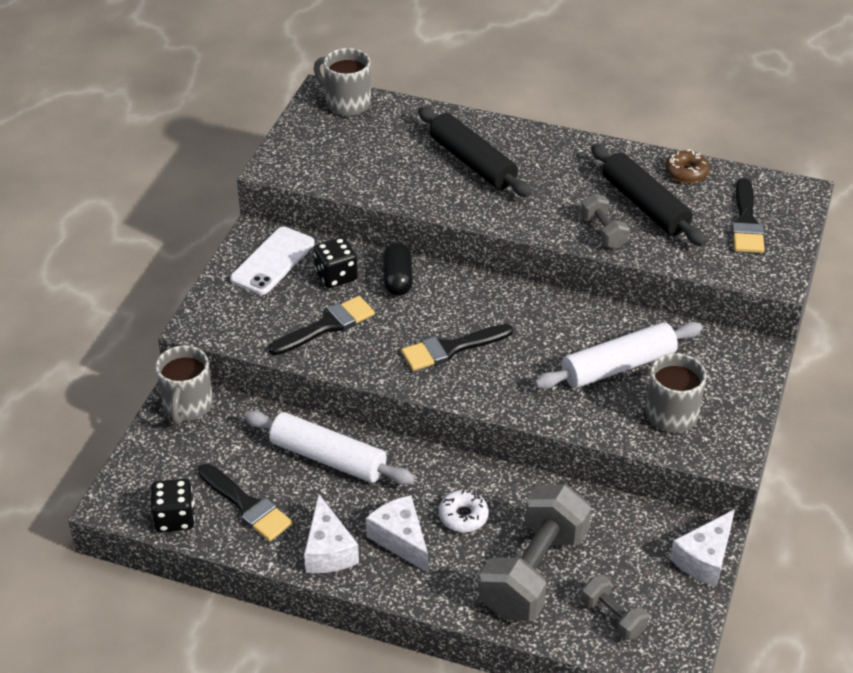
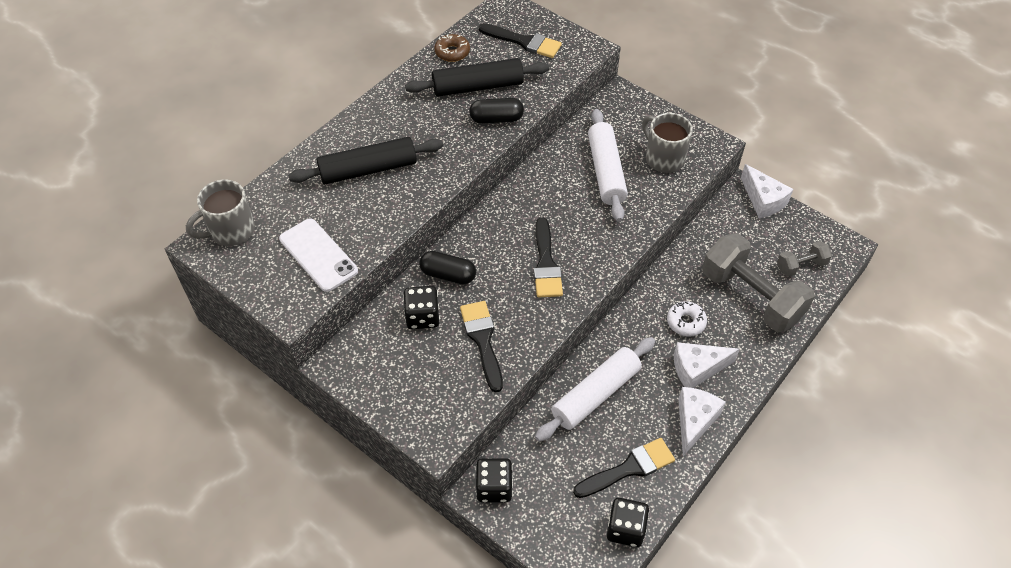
camera: 70 degrees left, 10 degrees up
(187, 406) = (494, 487): grey mug -> black dice
(273, 261) = (379, 359): white phone -> white phone (318, 255)
(328, 550) = (694, 421): white cheese -> white cheese turned 75 degrees counterclockwise
(603, 232) = (496, 119): grey dumbbell -> black capsule

